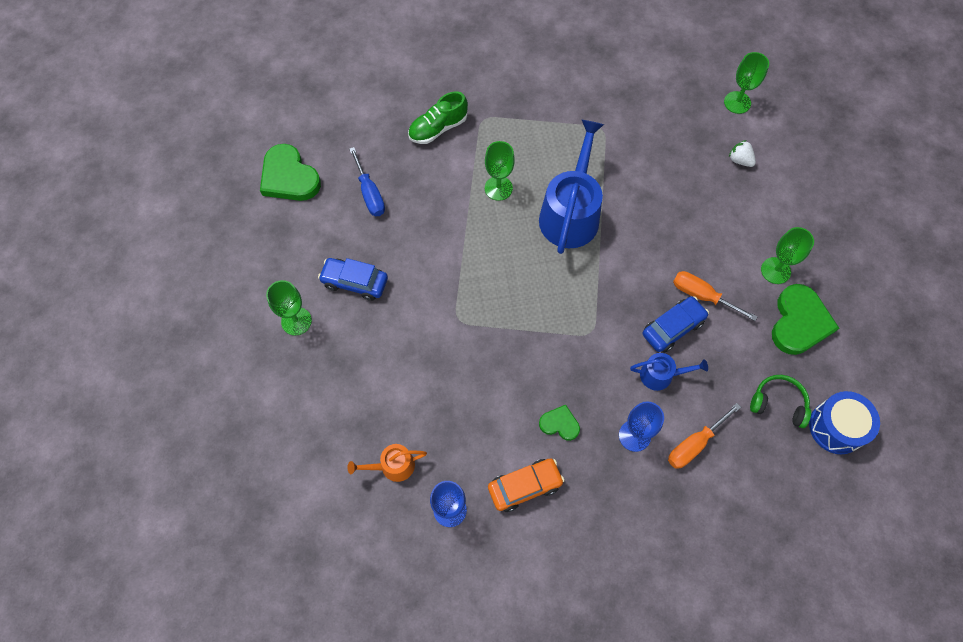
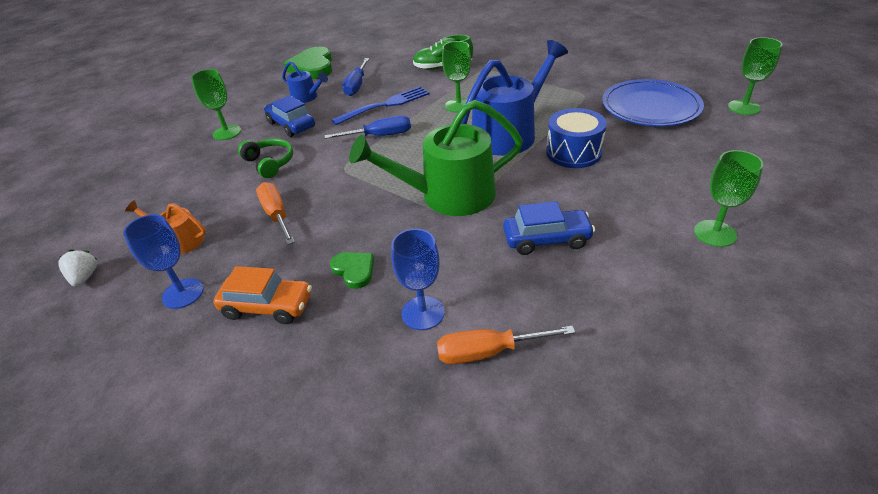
camera: 35 degrees right, 25 degrees down
(426, 215) = (384, 105): none -> blue fork
(457, 263) = (379, 136): none -> blue screwdriver
(573, 313) = (449, 195): none -> green watering can
(660, 375) = (500, 272): blue watering can -> blue watering can (307, 97)
(666, 128) = (650, 107): none -> blue plate
(702, 296) = (603, 226): orange screwdriver -> orange screwdriver (277, 215)
(740, 160) = (721, 143): white strawberry -> white strawberry (85, 277)
(778, 403) = (638, 358): green headphones -> green headphones (269, 163)
(799, 322) = (721, 289): green heart -> none
(836, 427) = (718, 425): blue drum -> blue drum (573, 152)

